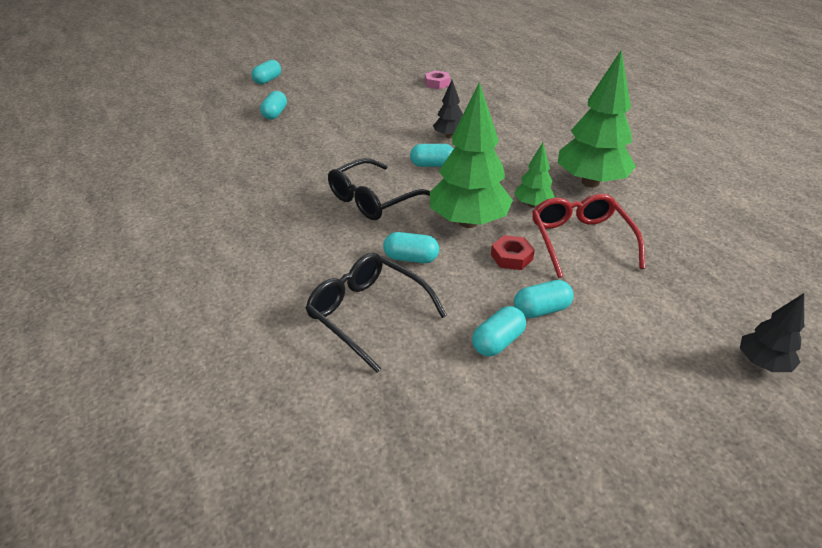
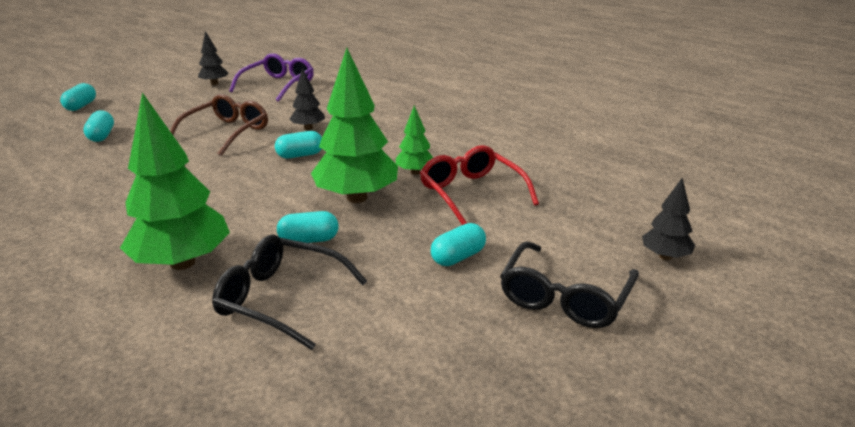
camera: 20 degrees left, 10 degrees down
(373, 200) = (247, 196): black glasses -> black glasses (564, 298)
(376, 128) = (227, 132): none -> brown glasses
(382, 73) = (214, 83): none -> black tree
(437, 83) = (278, 85): pink nut -> purple glasses
(497, 342) = (426, 293): turquoise capsule -> none
(511, 257) = (412, 219): red nut -> none
(590, 182) = (462, 145): green tree -> green tree (183, 263)

